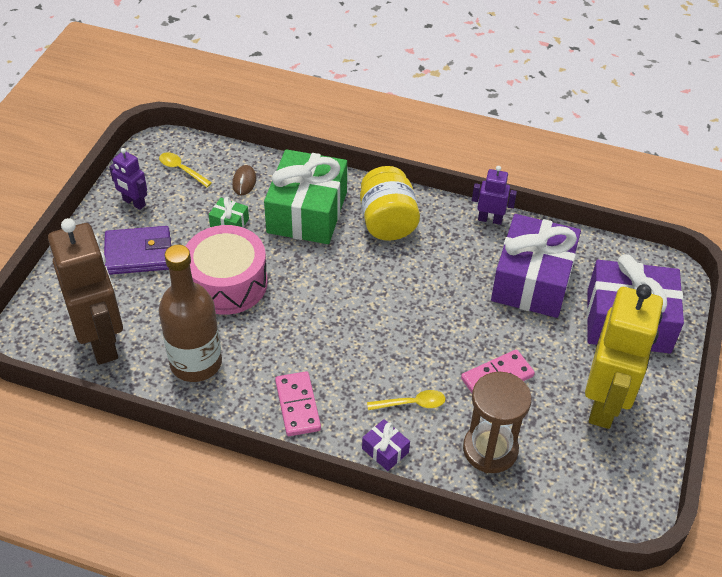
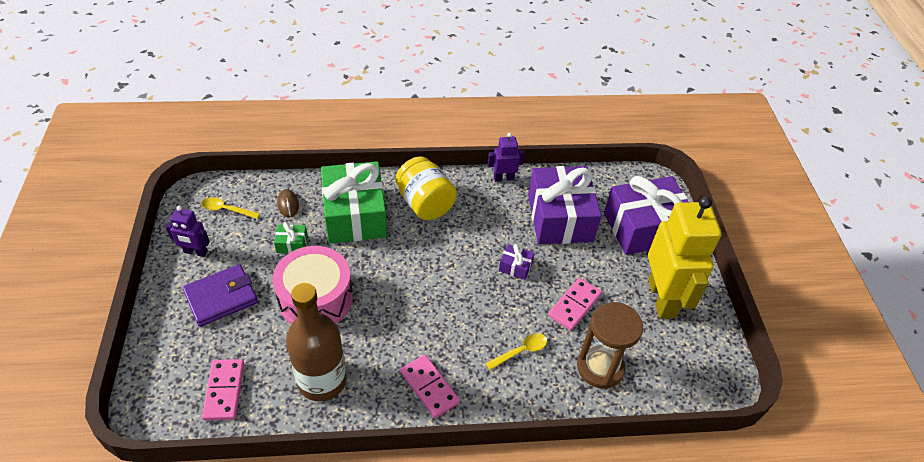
camera: 25 degrees left, 0 degrees up
(102, 341) = (224, 391): brown robot -> pink domino
(385, 450) = (520, 400): purple gift -> purple gift (515, 267)

